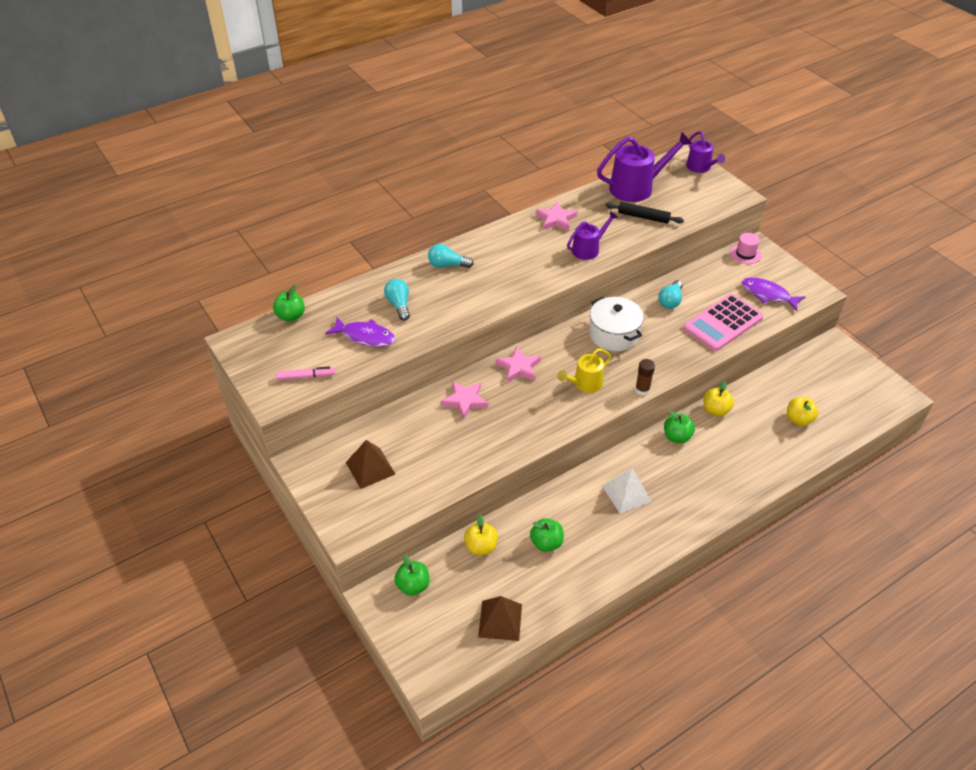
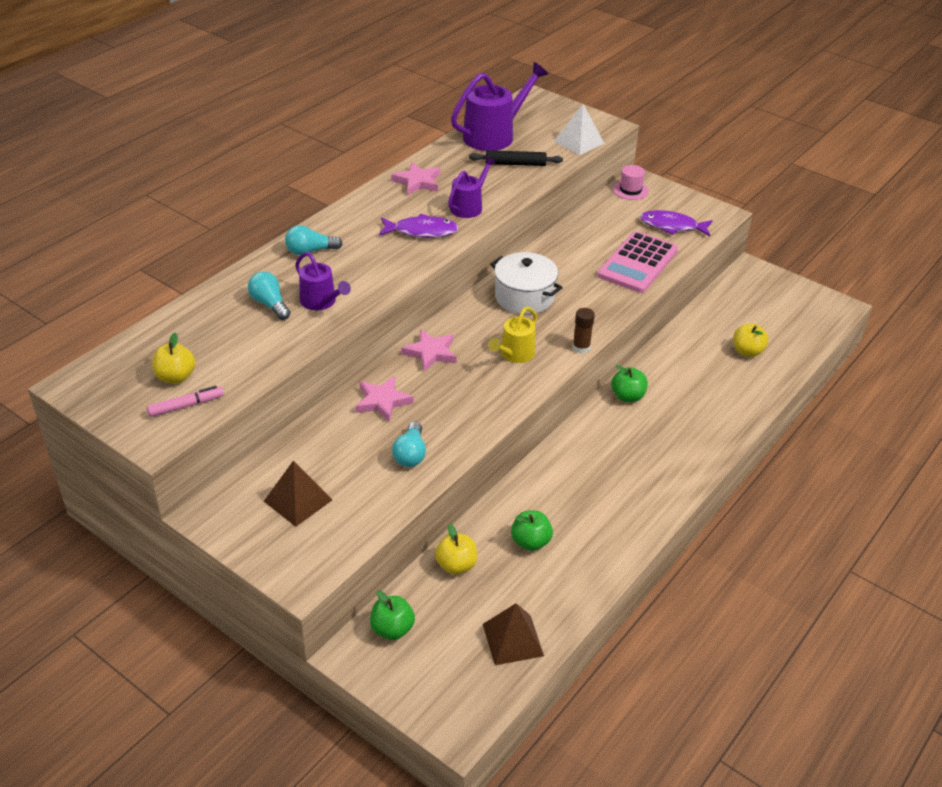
camera: 20 degrees left, 5 degrees down
(291, 316) = (136, 342): green apple -> none
(365, 337) = (243, 346): purple fish -> purple fish (422, 231)
(626, 493) = (598, 468): white pyramid -> white pyramid (579, 142)
(670, 301) = (571, 251): turquoise light bulb -> turquoise light bulb (410, 454)
(700, 167) = (554, 105): purple watering can -> purple watering can (321, 301)
(715, 410) = (657, 360): yellow apple -> yellow apple (176, 377)

